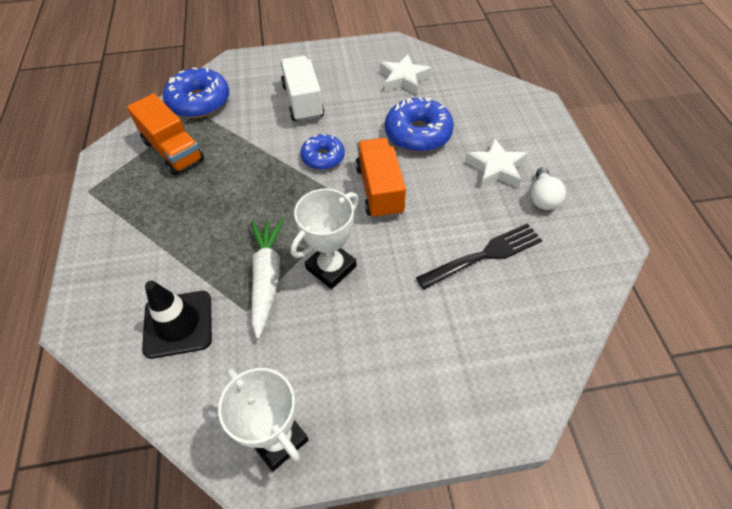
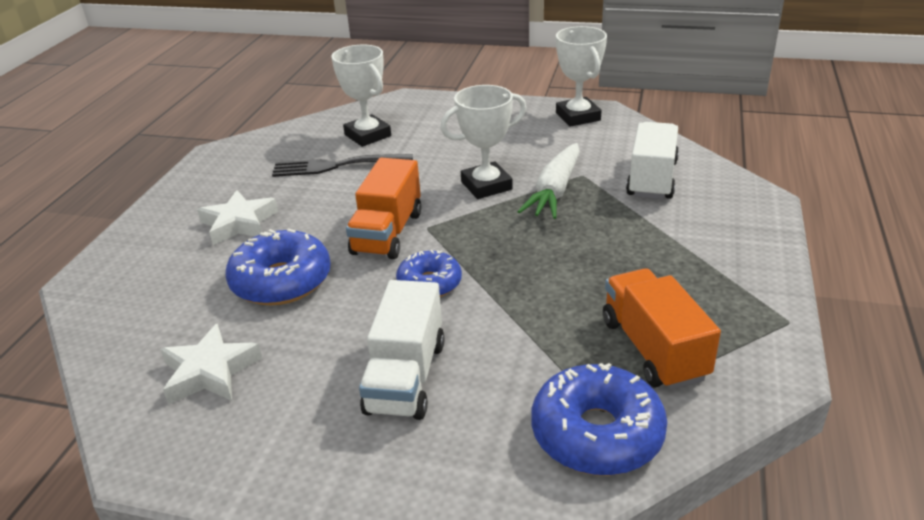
camera: 155 degrees left, 20 degrees down
(178, 324) = (652, 179): black traffic cone -> white truck
(497, 315) = (368, 135): none -> white trophy
(542, 198) = (230, 190): white light bulb -> none

